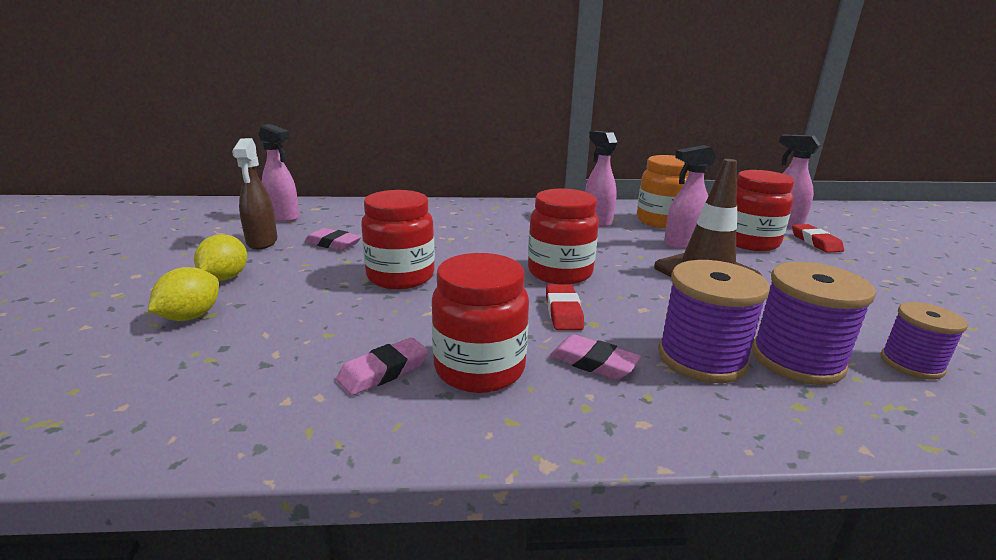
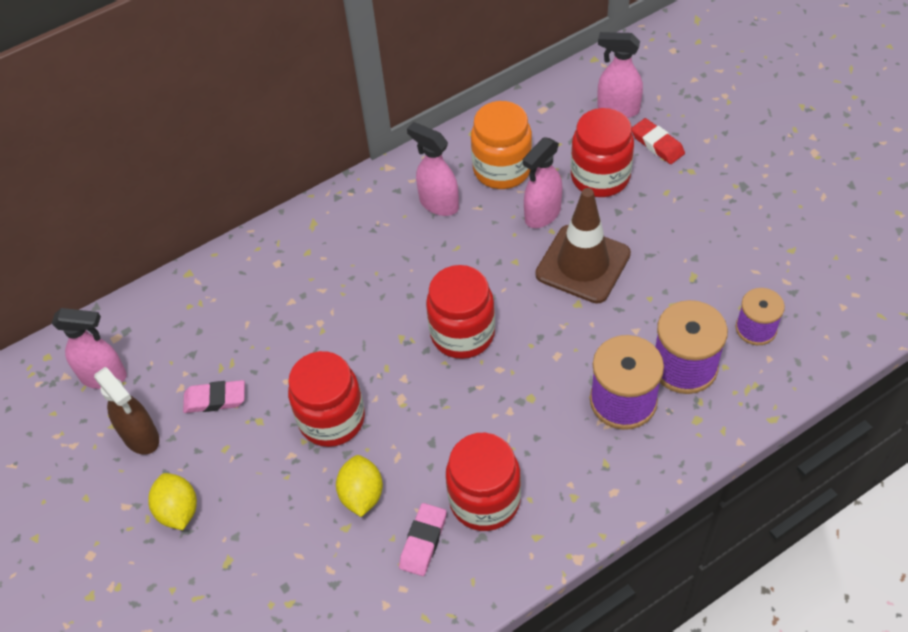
camera: 25 degrees left, 30 degrees up
(191, 316) = (216, 573): yellow lemon -> yellow lemon (362, 495)
(563, 312) = (500, 395): red eraser -> none
(593, 362) = (555, 448): pink eraser -> none

